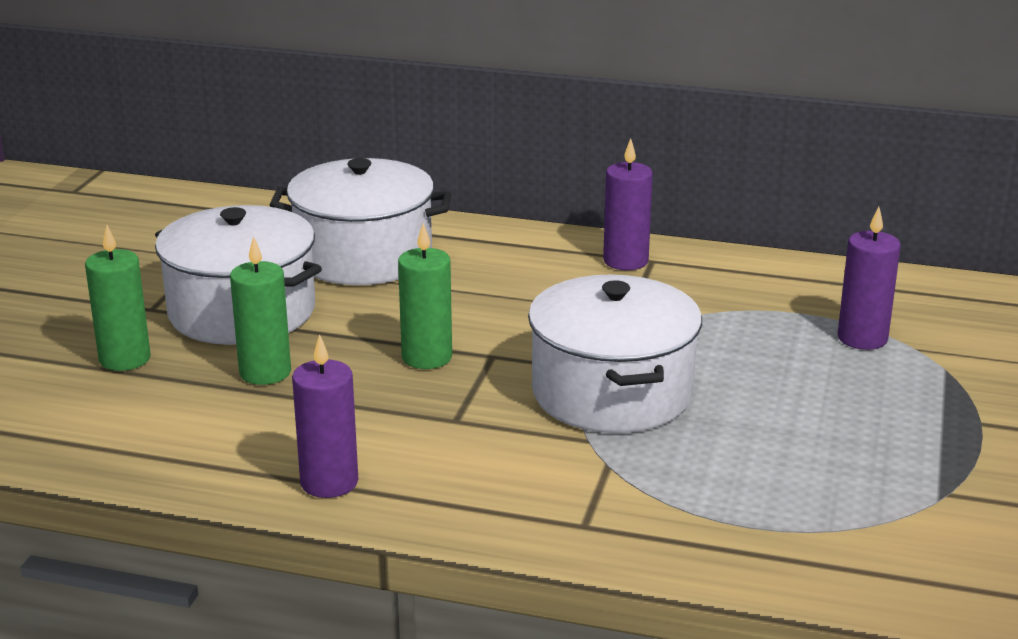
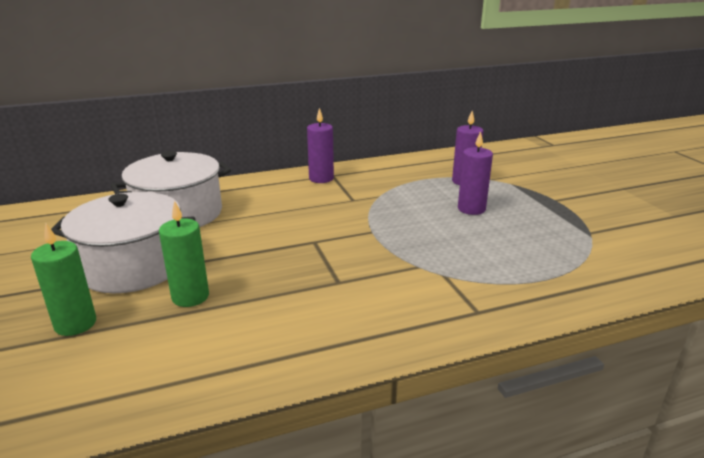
camera: 35 degrees left, 0 degrees up
(329, 482) = (313, 349): purple candle -> purple candle (471, 209)
(427, 357) = (280, 254): green candle -> none
(612, 393) = (397, 239): white pot -> none

